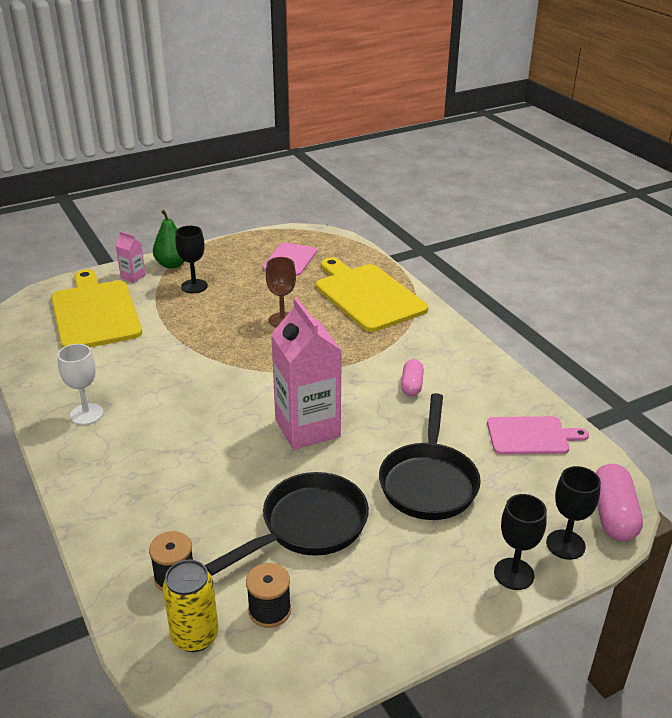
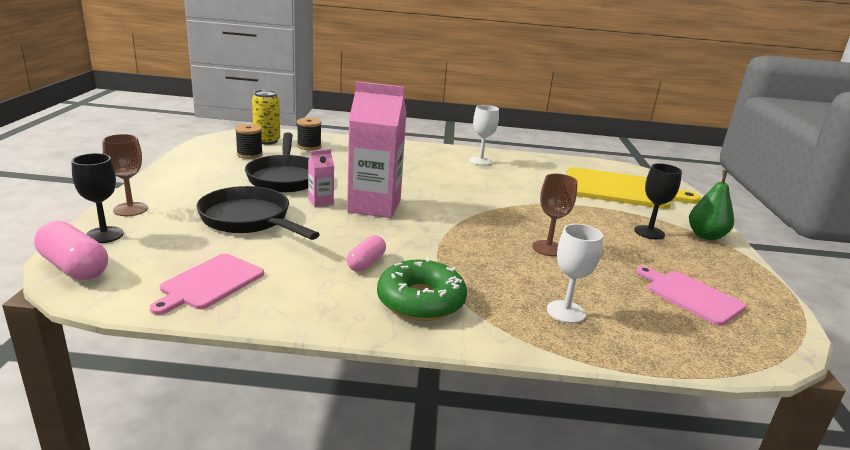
camera: 120 degrees right, 10 degrees down
(133, 276) = (684, 215): pink carton -> pink carton (320, 201)
(367, 295) = (565, 312): yellow cutting board -> white goblet
(411, 385) = (366, 263): pink capsule -> pink capsule turned 75 degrees clockwise
(426, 345) = (421, 301): none -> green donut
(514, 574) = (130, 209): black goblet -> brown goblet

